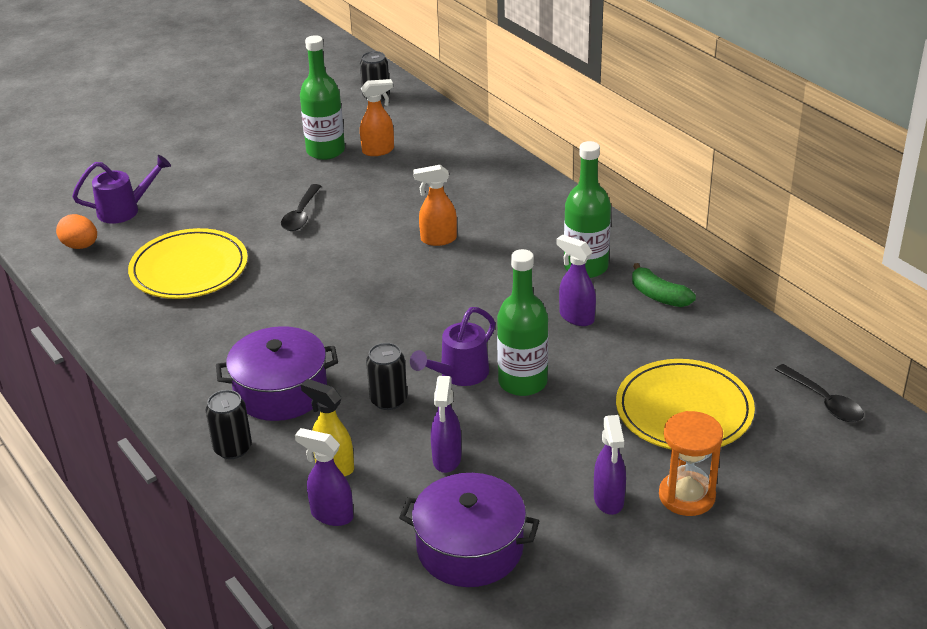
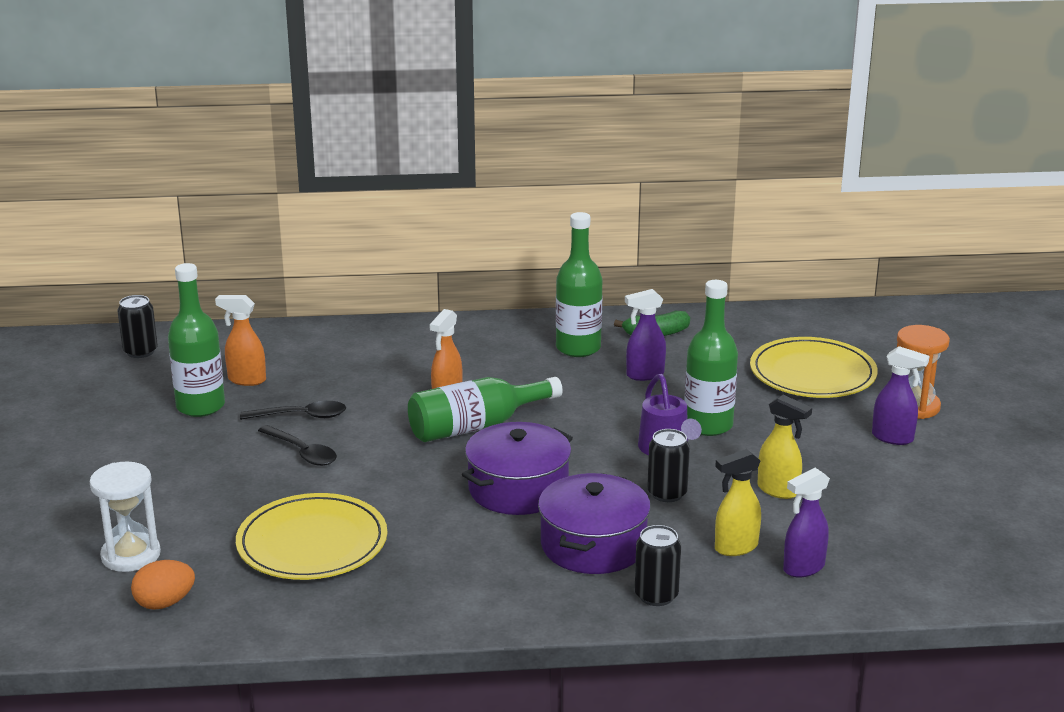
camera: 60 degrees left, 10 degrees down
(124, 210) = (131, 555): purple watering can -> white hourglass
(378, 151) = (246, 380): orange spray bottle -> orange spray bottle turned 90 degrees counterclockwise
(406, 270) = (475, 426): none -> green bottle
(446, 460) = (778, 490): purple spray bottle -> yellow spray bottle
(470, 548) = (901, 514): purple pot -> purple pot (518, 489)
(824, 401) = (853, 322): black spoon -> black spoon (301, 416)

